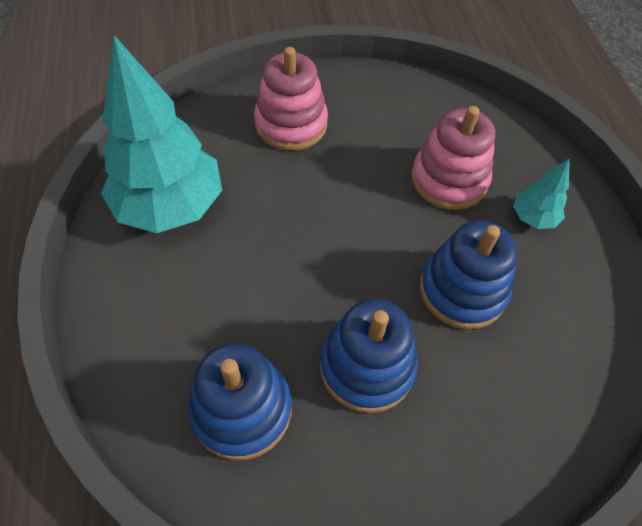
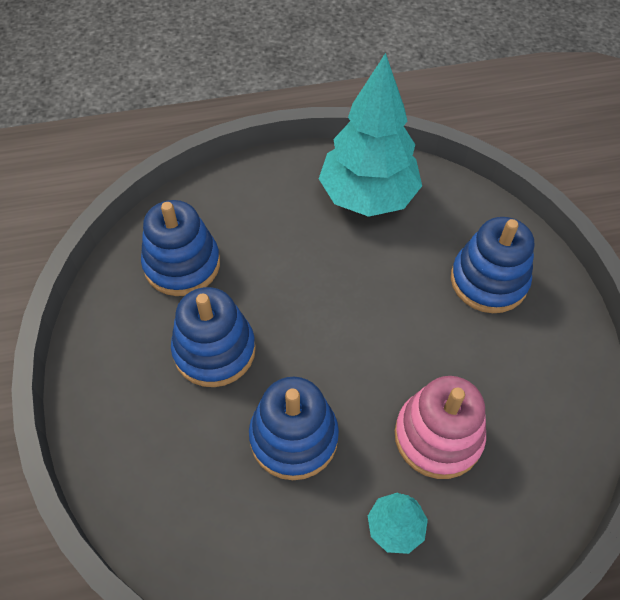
camera: 90 degrees right, 0 degrees up
(291, 124) = (488, 281): pink stacking toy -> blue stacking toy

